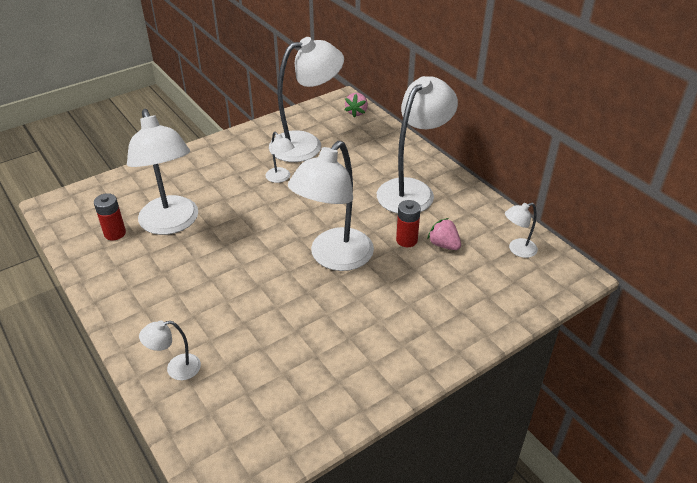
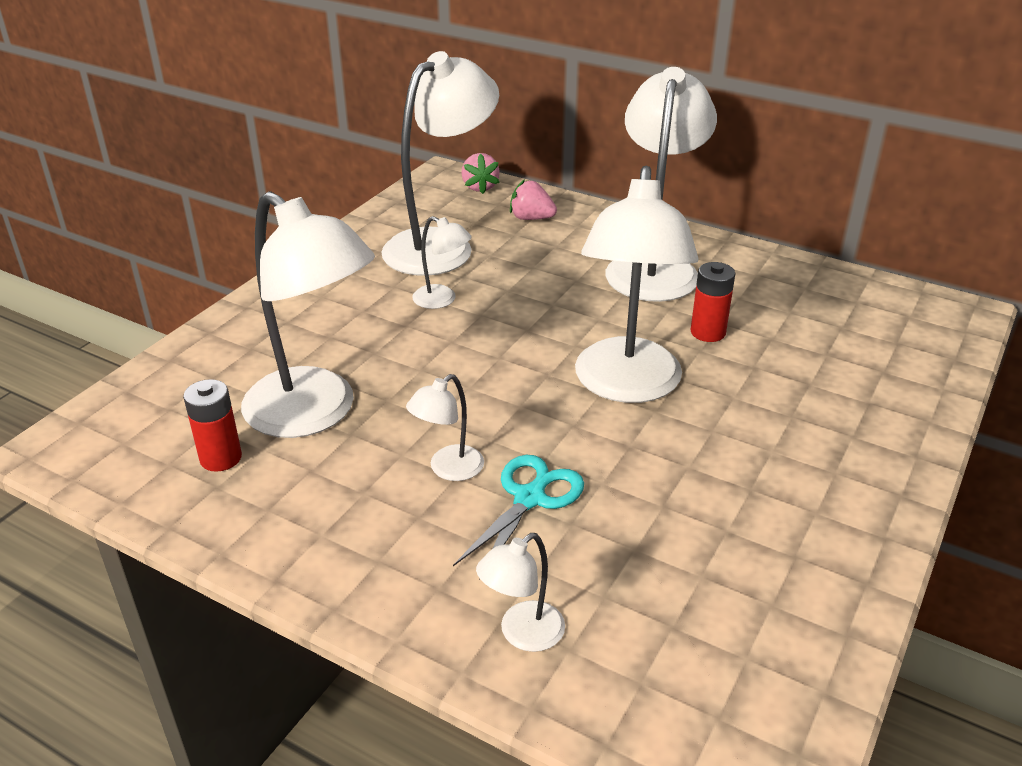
camera: 25 degrees left, 5 degrees down
(235, 302) = (530, 497): none -> turquoise scissors
(443, 245) = (763, 324): pink strawberry -> pink strawberry (531, 218)
(517, 250) = (863, 303): white lamp -> white lamp (448, 469)

